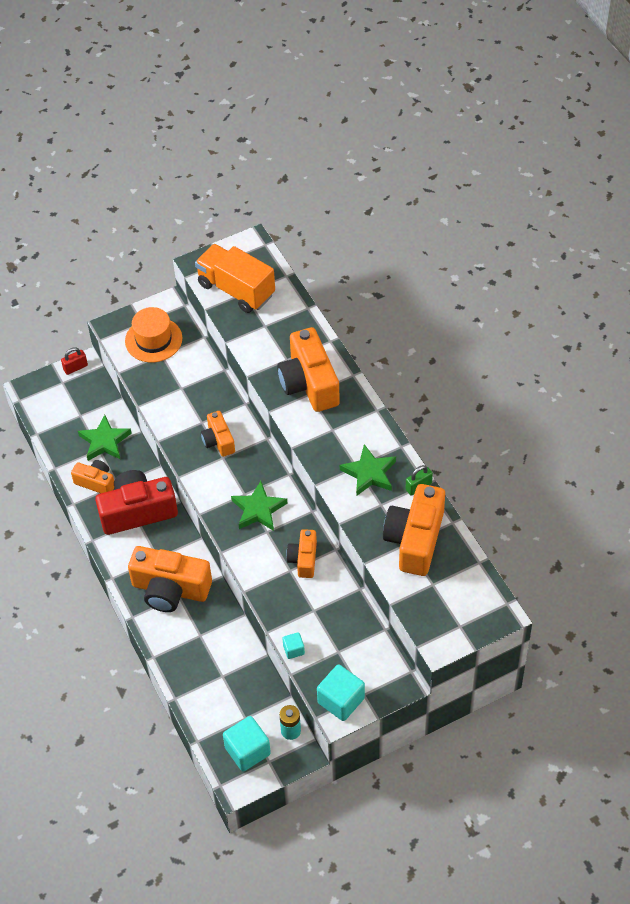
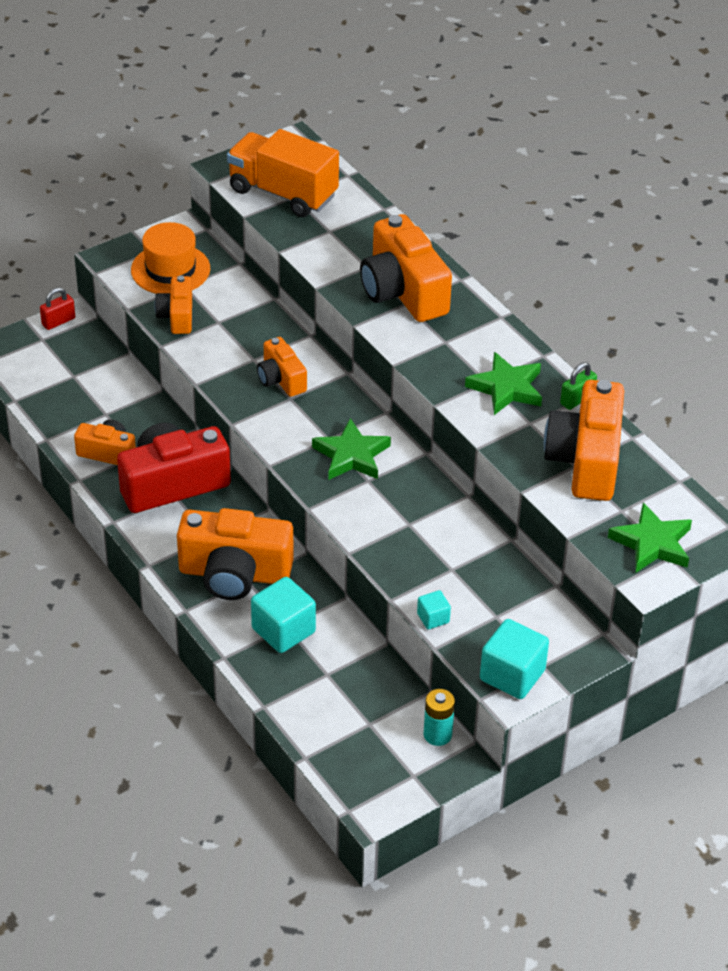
camera: 10 degrees left, 10 degrees down
(104, 441) = (113, 404): green star -> green star (652, 543)
(247, 751) = (380, 764): turquoise cube -> turquoise cube (283, 630)
(303, 559) = (426, 510): orange camera -> orange camera (177, 316)

